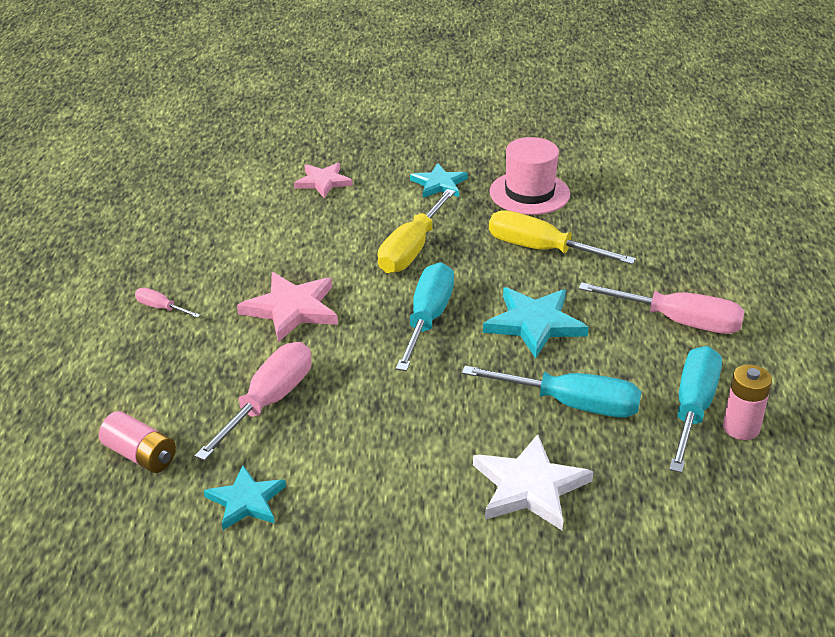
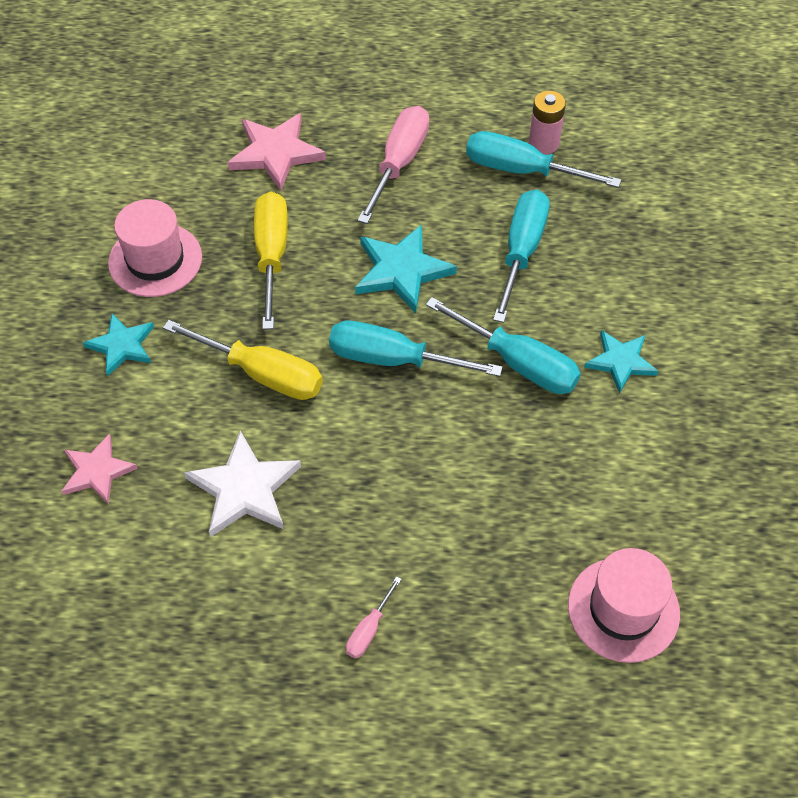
camera: 90 degrees left, 20 degrees up
(140, 455) = (623, 609): pink battery -> pink hat
(246, 501) = (675, 504): turquoise star -> turquoise star (621, 362)
(268, 403) = (534, 498): pink screwdriver -> none
(292, 309) = (374, 488): pink star -> pink star (276, 153)
(425, 397) = (517, 362): none -> turquoise screwdriver
(529, 487) = (629, 288): white star -> white star (244, 489)
(542, 250) = (271, 256): yellow screwdriver -> yellow screwdriver turned 150 degrees clockwise

